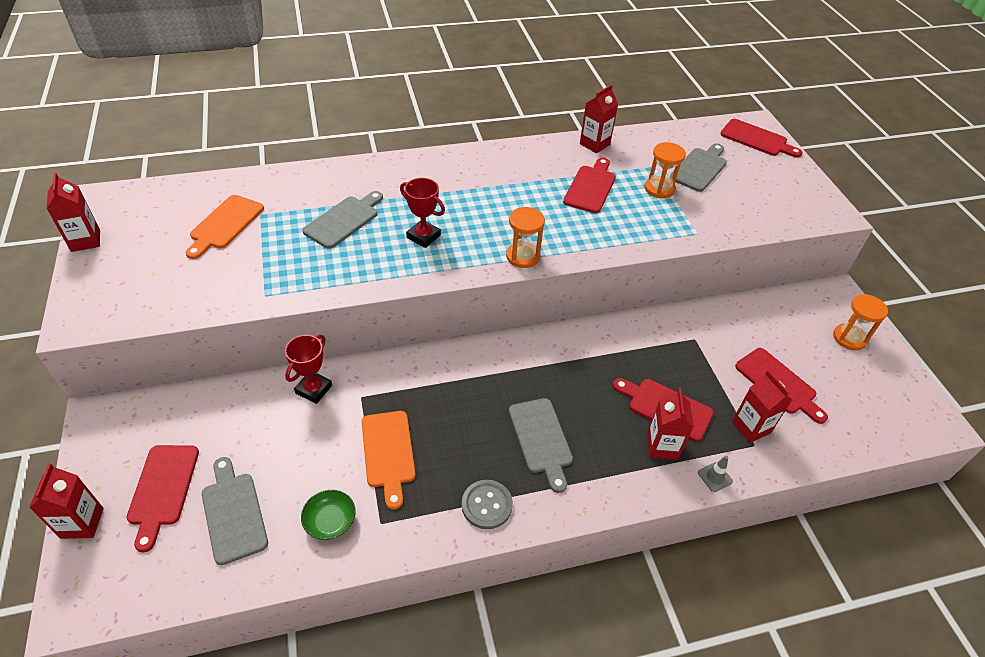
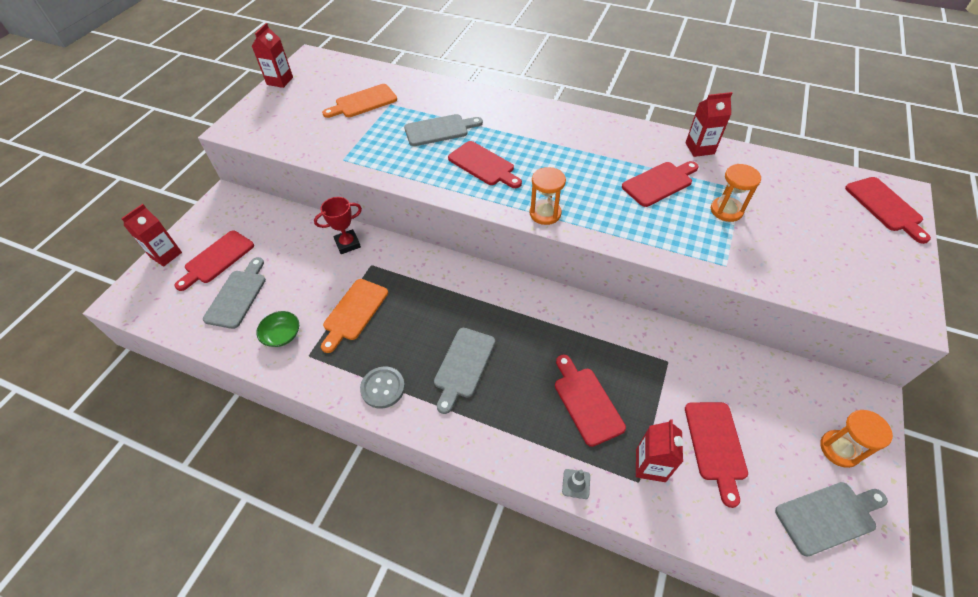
camera: 40 degrees right, 5 degrees up
(423, 236) = (483, 165): red trophy -> red cutting board
(662, 446) = (553, 430): red carton -> none
(700, 168) = (789, 209): grey cutting board -> grey cutting board (829, 516)

